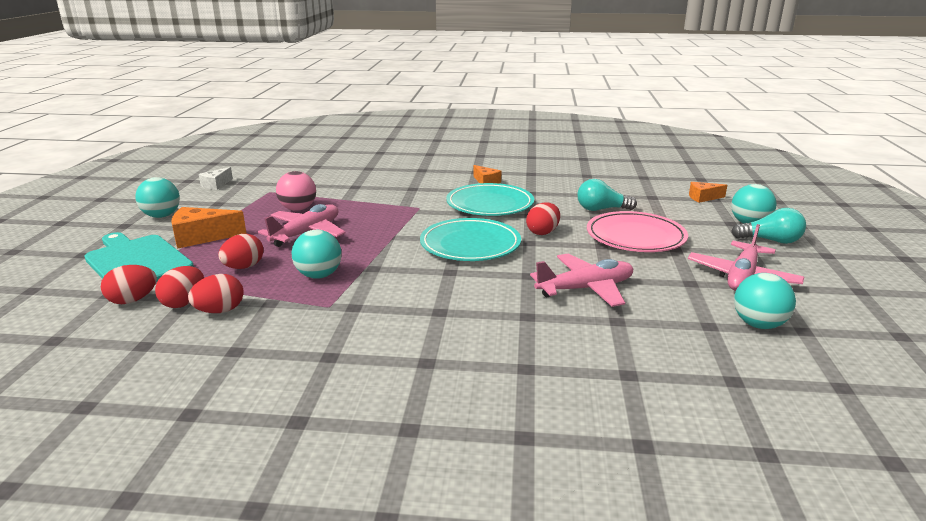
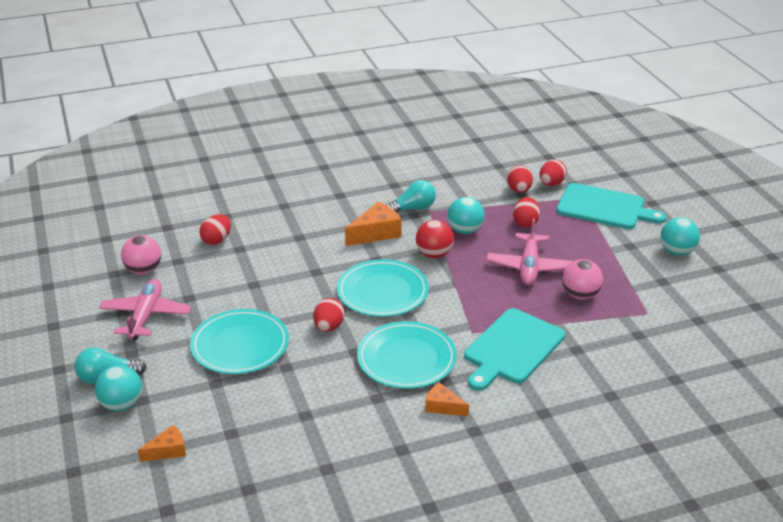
camera: 155 degrees right, 10 degrees up
(202, 237) = (602, 240): orange cheese -> orange cheese (376, 233)
(216, 185) = (716, 308): white cheese -> none
(220, 311) = (490, 191): red egg -> red egg (217, 240)
(382, 262) = (434, 254): none -> red ball
(401, 194) = (512, 348): none -> turquoise cutting board
(585, 289) = (268, 270): pink plane -> none
(601, 209) = (284, 385): turquoise light bulb -> turquoise light bulb (413, 208)
(635, 237) = (240, 345): pink plate -> turquoise plate
(758, 324) = (143, 270): turquoise ball -> pink ball

